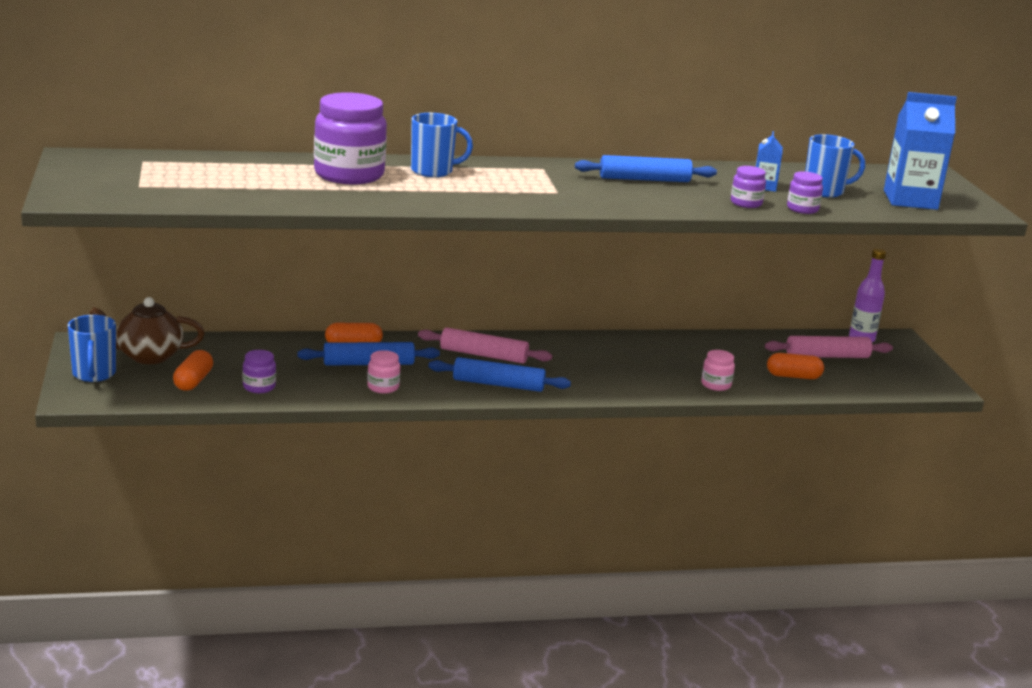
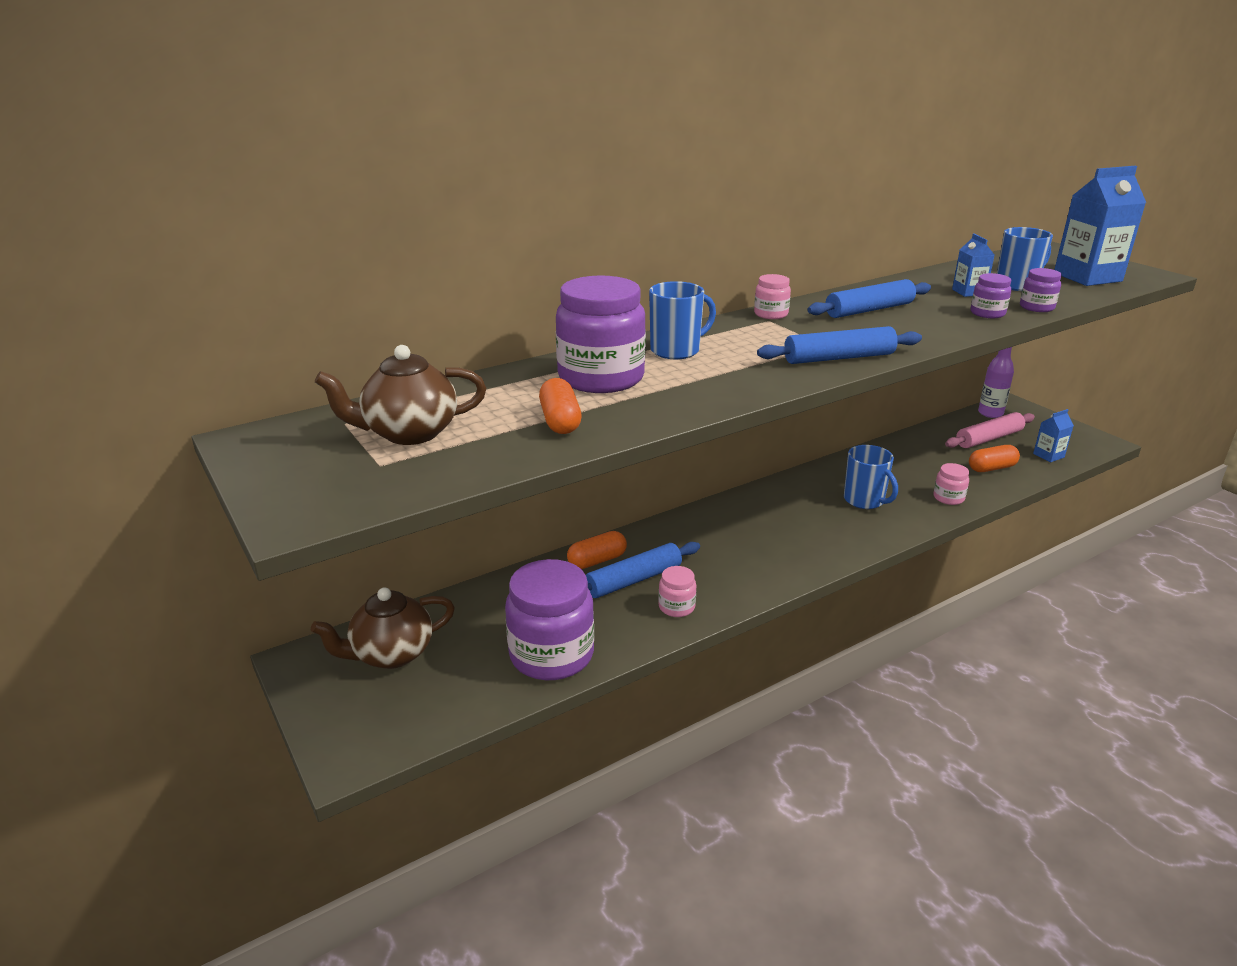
camera: 20 degrees left, 5 degrees up
(94, 374) = (346, 707): blue mug -> blue mug (865, 500)
(176, 175) = (409, 433): none -> brown teapot
(193, 381) = (472, 674): orange capsule -> orange capsule (560, 421)
(259, 387) = (551, 655): purple jar -> purple jar, size x2.15
(483, 355) = (728, 531): pink rolling pin -> none
(498, 384) = (777, 563): blue rolling pin -> blue rolling pin (839, 358)
(553, 165) = (771, 314): none -> pink jar
(868, 382) = (1048, 455): none -> blue carton

